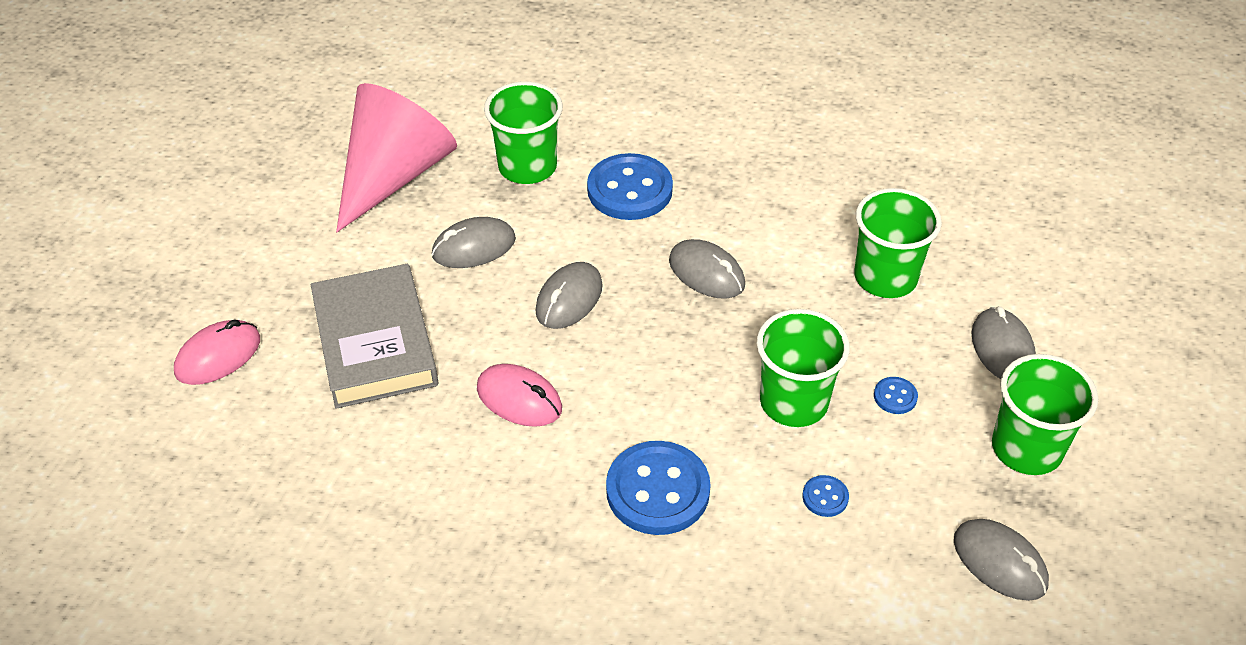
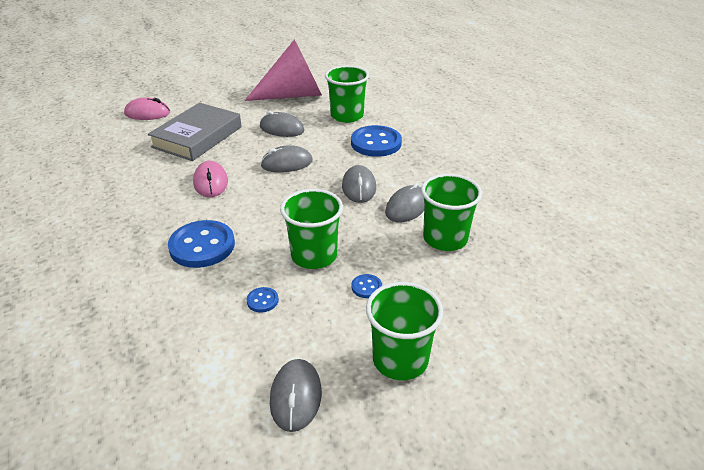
camera: 45 degrees right, 10 degrees down
(1002, 349) = (462, 307): grey mouse -> grey mouse (407, 207)

